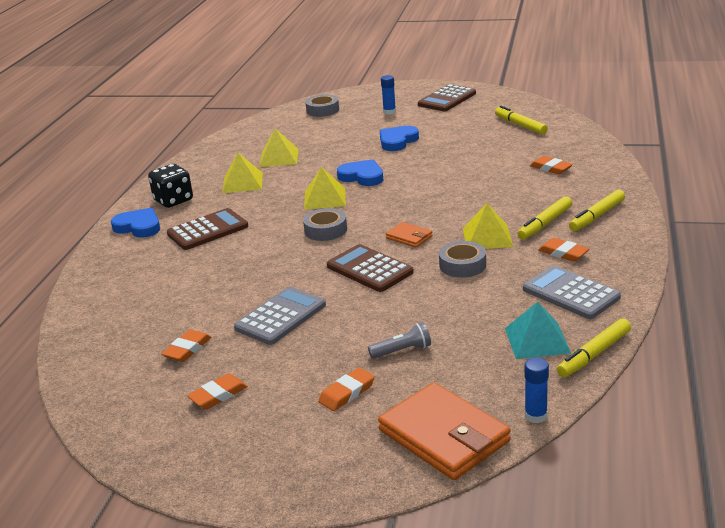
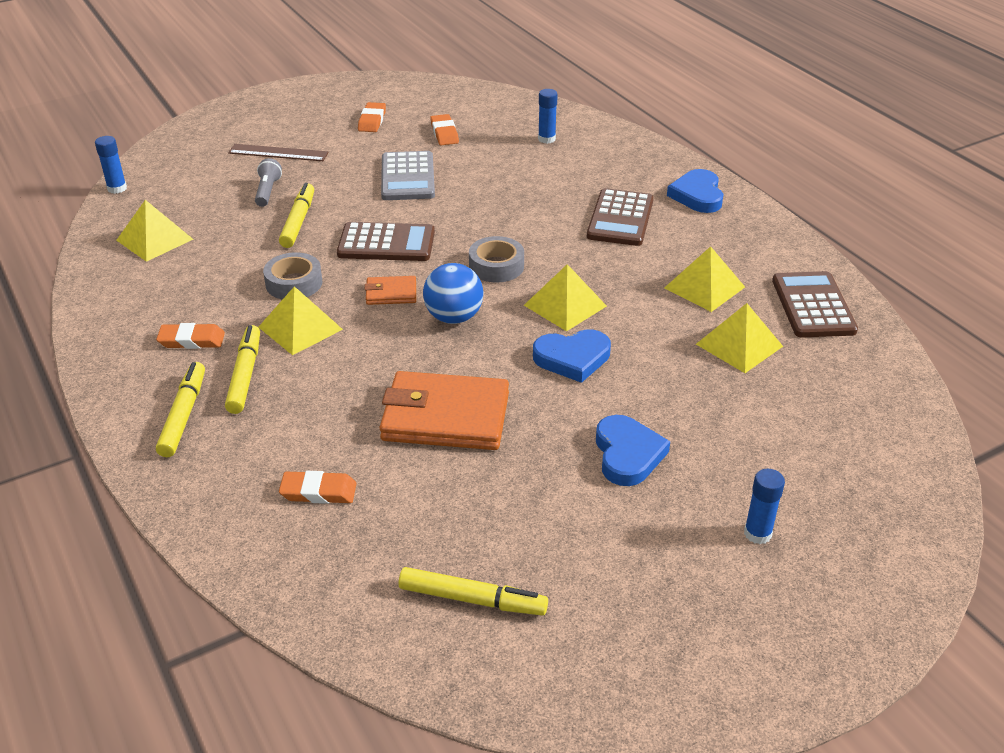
camera: 135 degrees right, 10 degrees up
(131, 307) = (546, 139): none -> blue glue stick
(138, 227) = (697, 195): blue heart -> blue heart turned 105 degrees clockwise
(173, 200) = (730, 234): black dice -> none
(322, 110) = (875, 483): grey tape -> none
(347, 393) = (278, 153): orange eraser -> brown ruler
(392, 213) = (454, 317): none -> blue ball
(402, 350) = (267, 191): grey flashlight -> grey flashlight turned 150 degrees clockwise
(443, 436) = (177, 156): orange wallet -> orange wallet (445, 417)
(447, 99) = (714, 635): brown calculator -> brown calculator (813, 306)
(537, 340) = (155, 239): turquoise pyramid -> yellow pyramid
(571, 293) = (151, 294): grey calculator -> none
(594, 354) = (94, 246): yellow marker -> yellow marker (298, 221)

